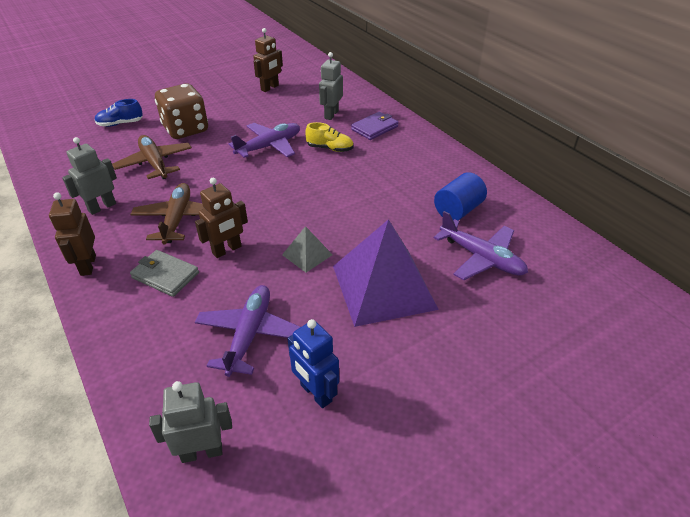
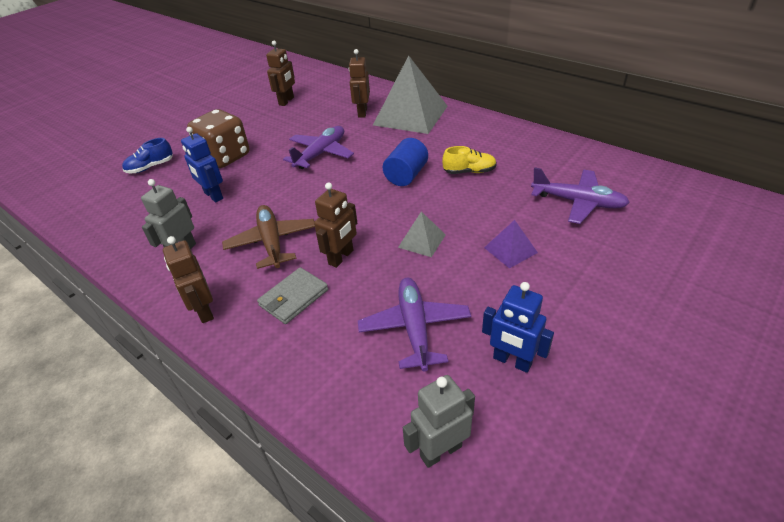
camera: 15 degrees left, 0 degrees up
(155, 163) = (213, 196): brown plane -> blue robot
(165, 275) = (293, 298): grey wallet -> grey wallet turned 60 degrees counterclockwise
(330, 148) = (381, 142): yellow shoe -> yellow shoe (469, 171)
(331, 114) = (362, 112): grey robot -> brown robot
(374, 128) = (411, 115): purple wallet -> grey pyramid
(383, 287) = (510, 250): purple pyramid -> purple pyramid, size x0.46
(458, 210) = (531, 168): blue cylinder -> blue cylinder (406, 175)

